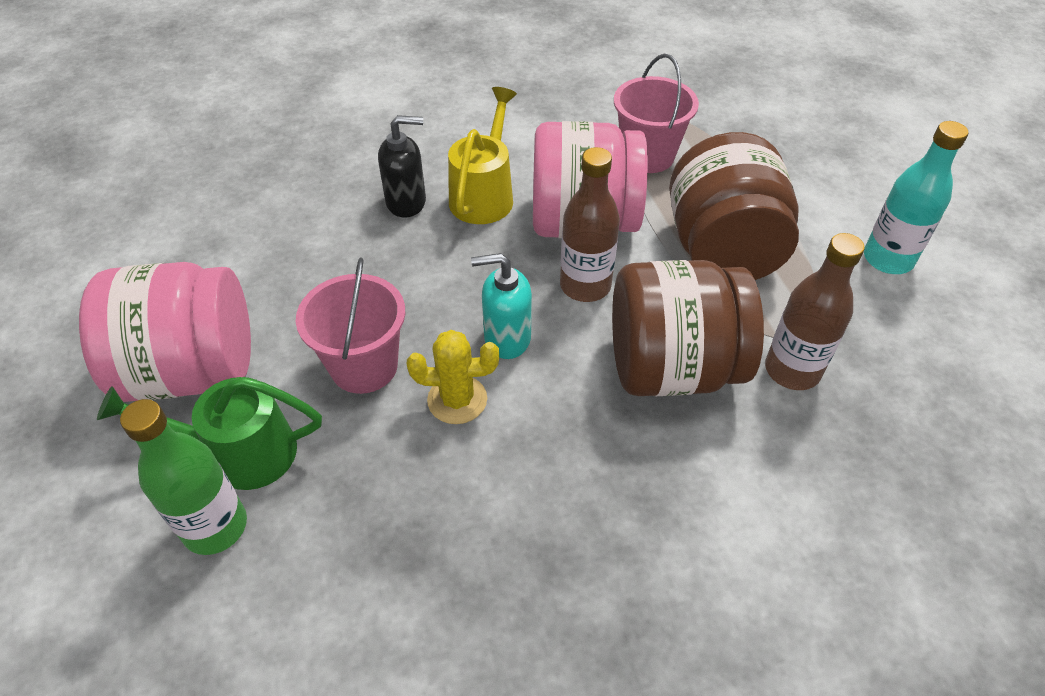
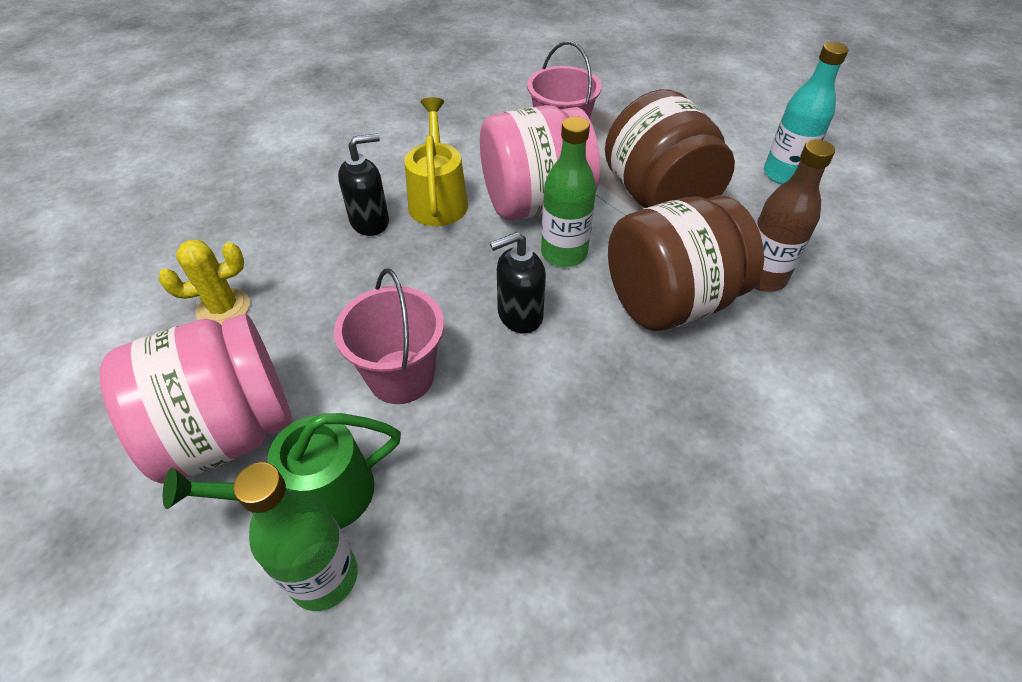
camera: 20 degrees left, 0 degrees up
(457, 400) = (502, 381): yellow cactus -> yellow cactus (223, 308)
(506, 338) = (519, 315): turquoise soap dispenser -> black soap dispenser
(585, 286) = (564, 253): brown bottle -> green bottle

